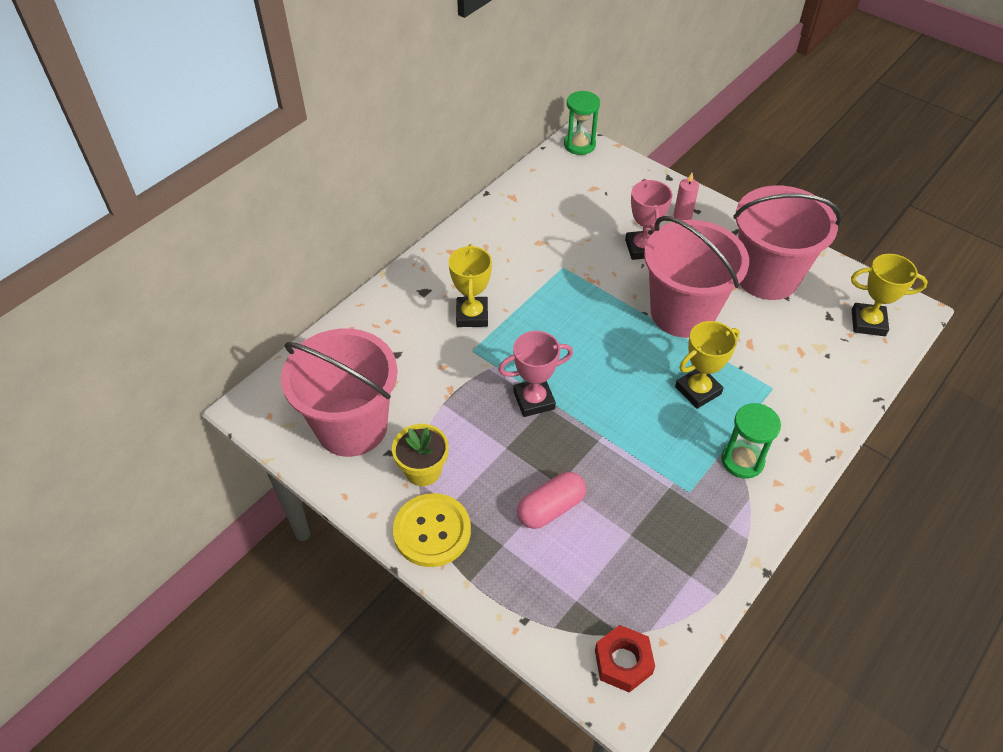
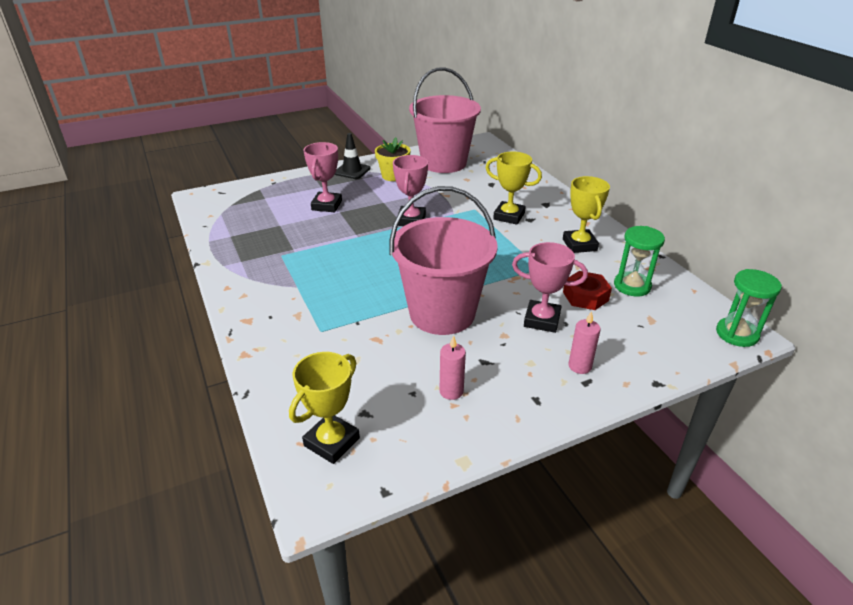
camera: 115 degrees right, 15 degrees down
(432, 531) = (352, 171): yellow button -> black traffic cone
(551, 508) = (327, 205): pink capsule -> pink trophy
(623, 662) = (217, 201): red nut -> red nut (585, 296)
(698, 390) = (355, 290): yellow trophy -> yellow trophy (579, 245)
(742, 460) = (277, 286): green hourglass -> green hourglass (632, 286)
(767, 277) = (451, 391): pink bucket -> pink candle

